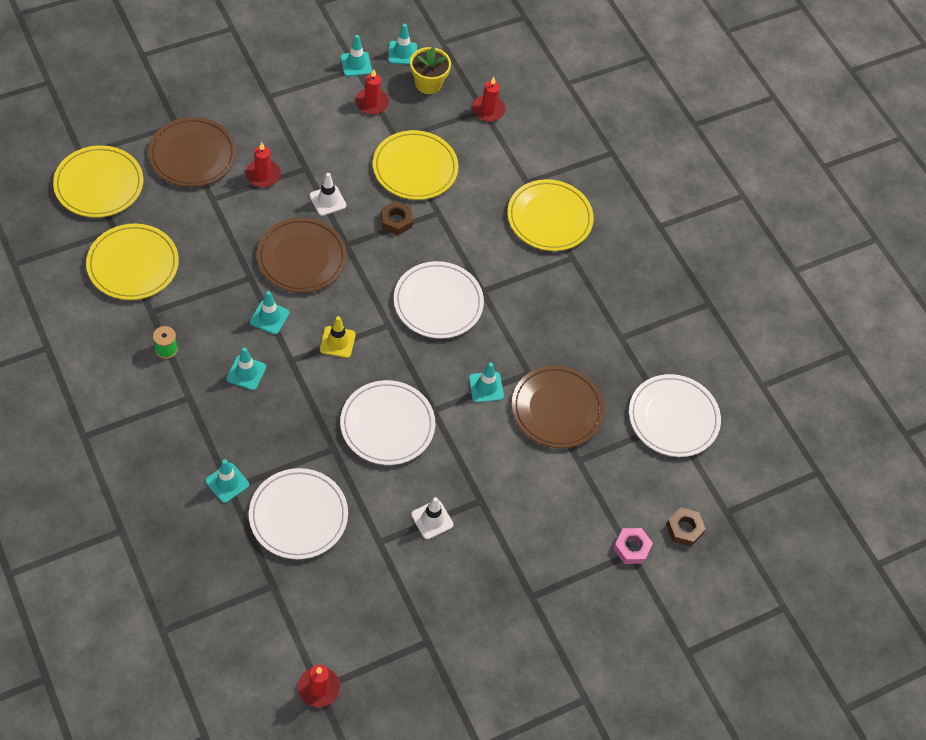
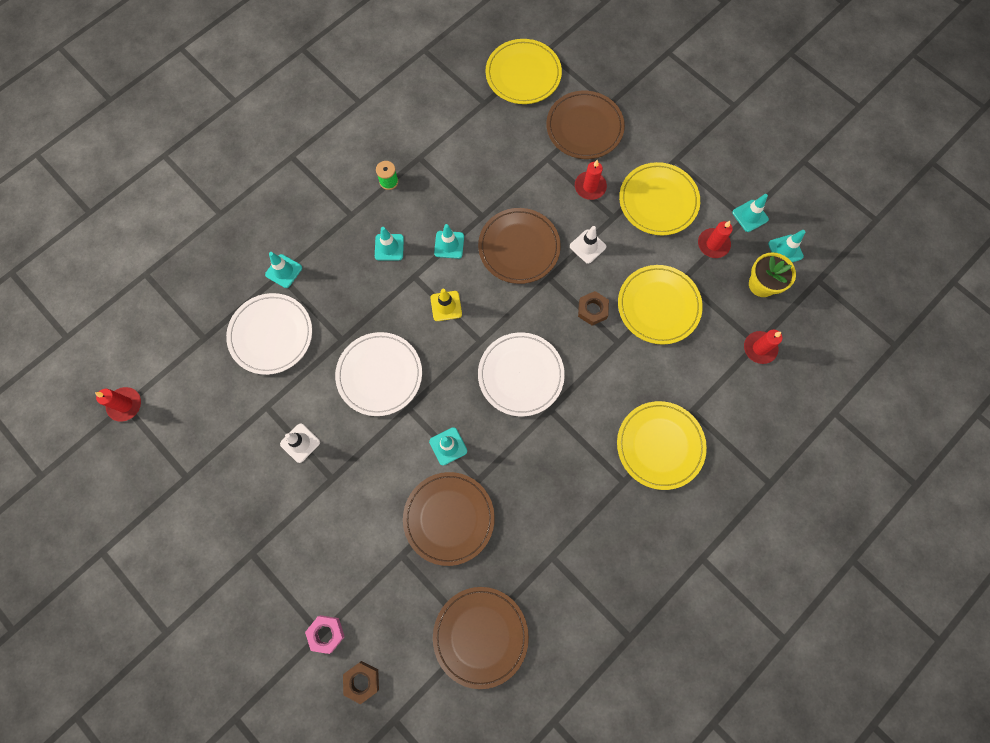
camera: 80 degrees right, 15 degrees up
(133, 264) = (458, 127): yellow plate -> yellow plate (658, 201)
(673, 418) = (480, 636): white plate -> brown plate

